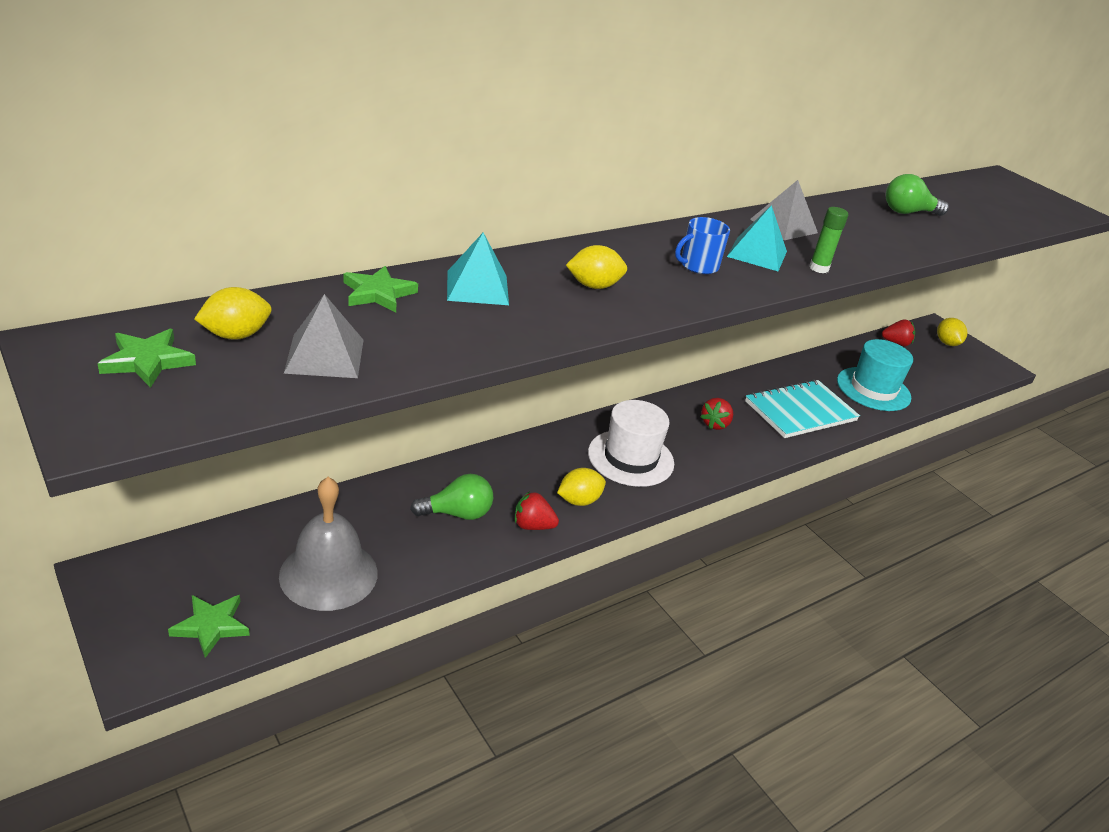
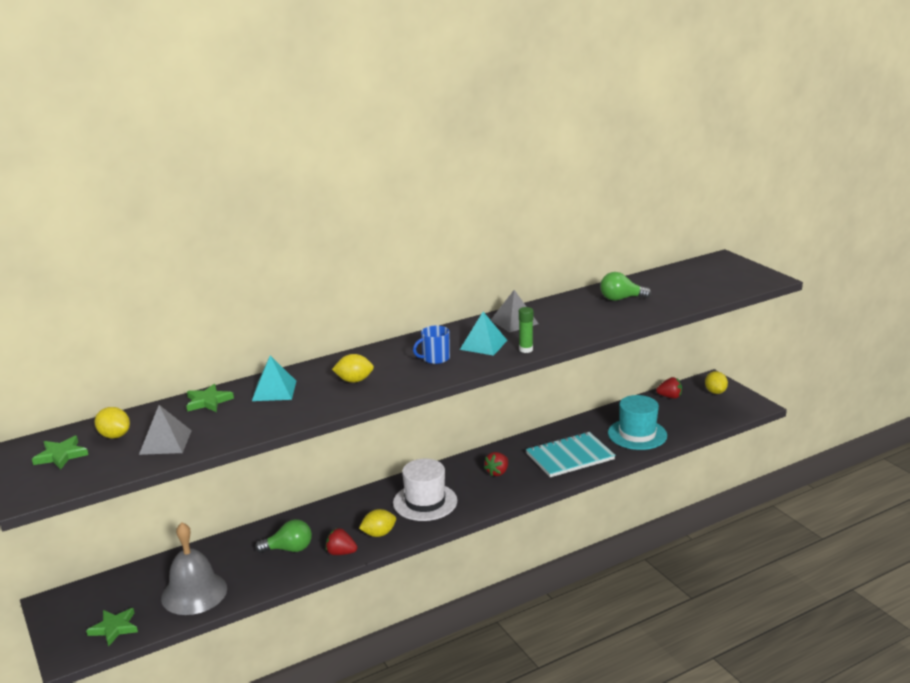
camera: 10 degrees right, 10 degrees down
(236, 335) = (114, 436): yellow lemon -> yellow lemon turned 60 degrees clockwise

